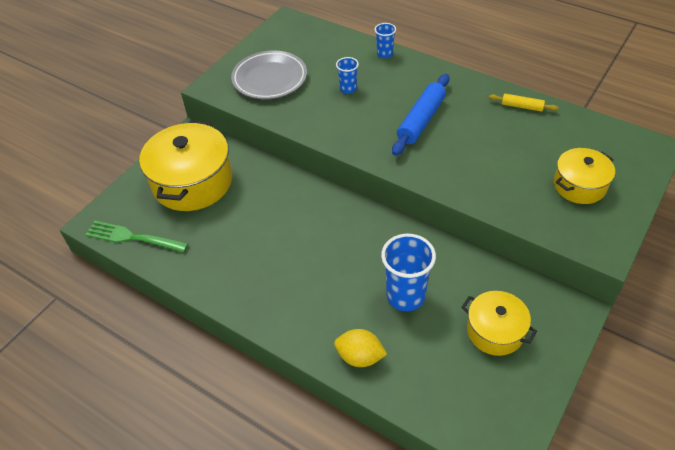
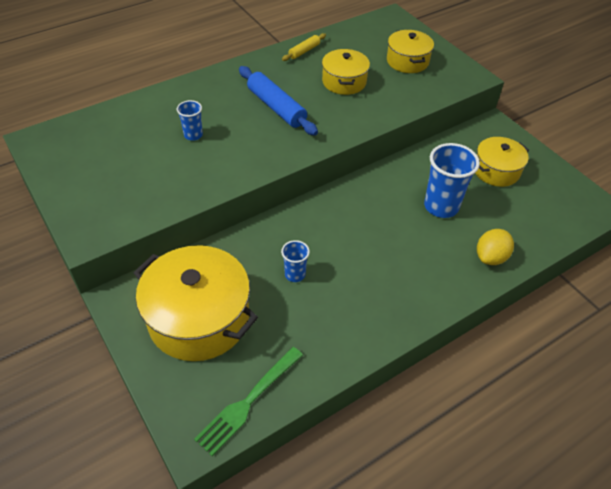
camera: 70 degrees left, 0 degrees up
(269, 79) = (123, 184): grey plate -> none
(385, 54) = (165, 95): blue cup -> blue cup (295, 274)
(498, 150) = (344, 82): none -> yellow pot

